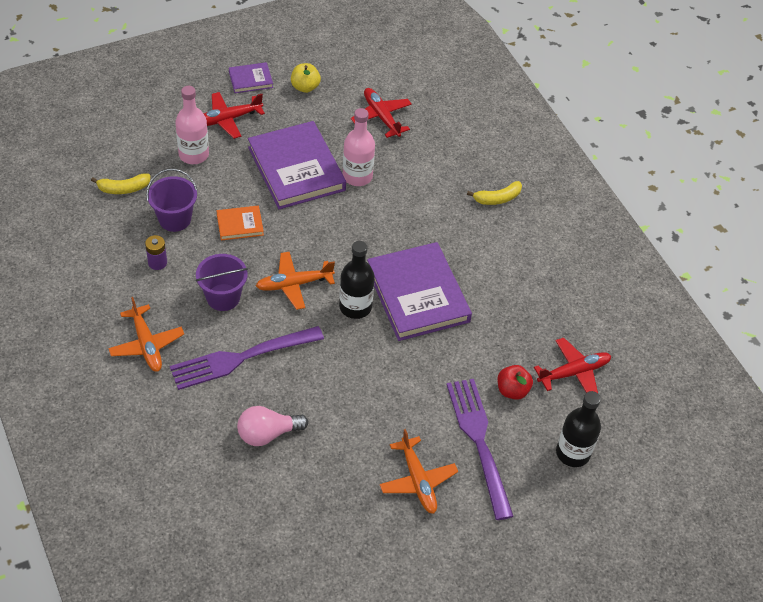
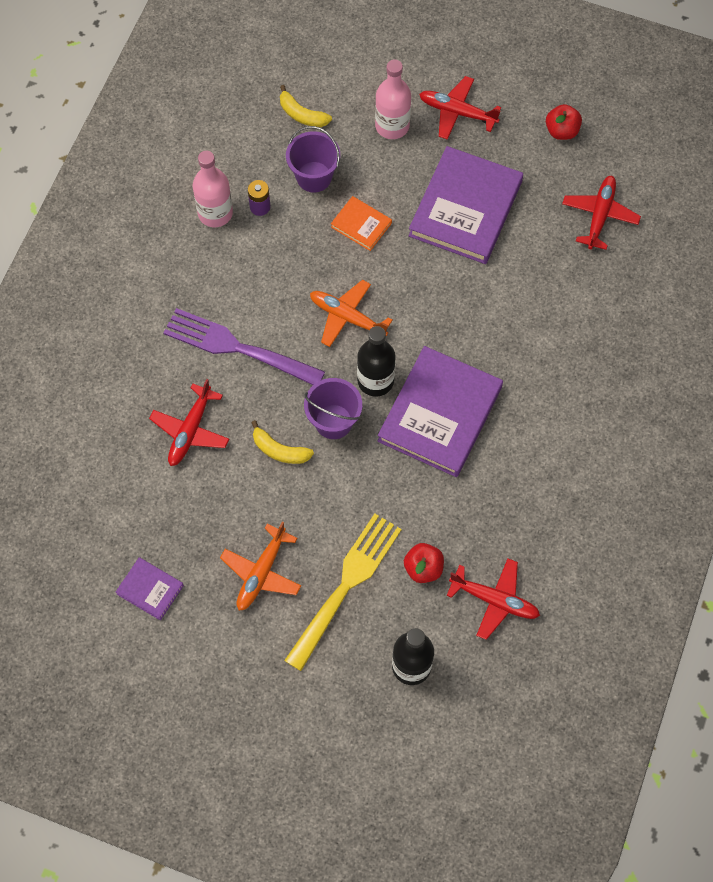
camera: 50 degrees right, 15 degrees up
(146, 344) = (179, 274): orange plane -> none
(223, 297) = (279, 281): purple bucket -> purple bucket (333, 421)
(250, 80) = (520, 86): purple book -> purple book (150, 589)
(267, 434) = (190, 430): pink light bulb -> red plane
(305, 87) = (561, 131): yellow apple -> red apple
(357, 176) = (511, 258): pink bottle -> pink bottle (215, 213)
(479, 442) = (345, 587): purple fork -> yellow fork
(497, 198) = (616, 383): yellow banana -> yellow banana (279, 450)

